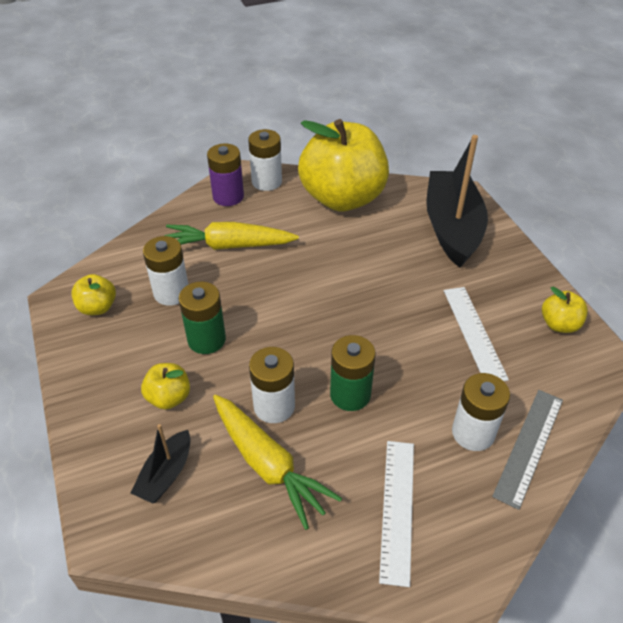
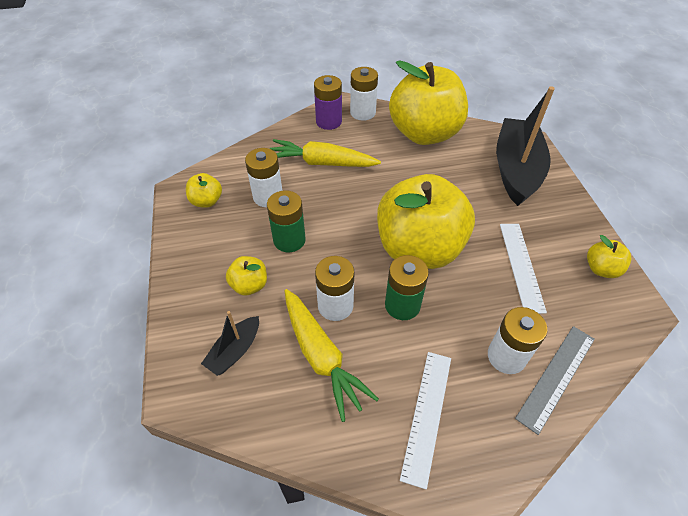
camera: 10 degrees right, 5 degrees up
(358, 329) = (419, 248): none -> yellow apple

